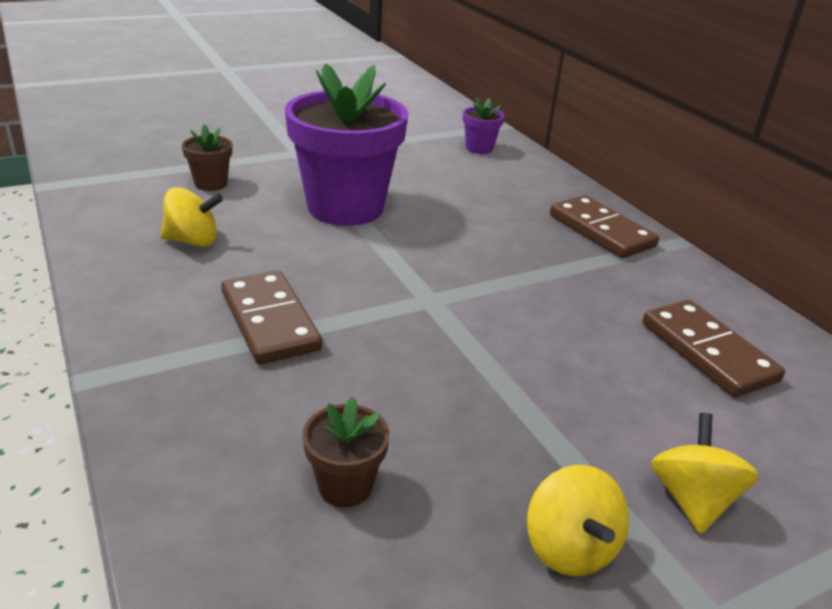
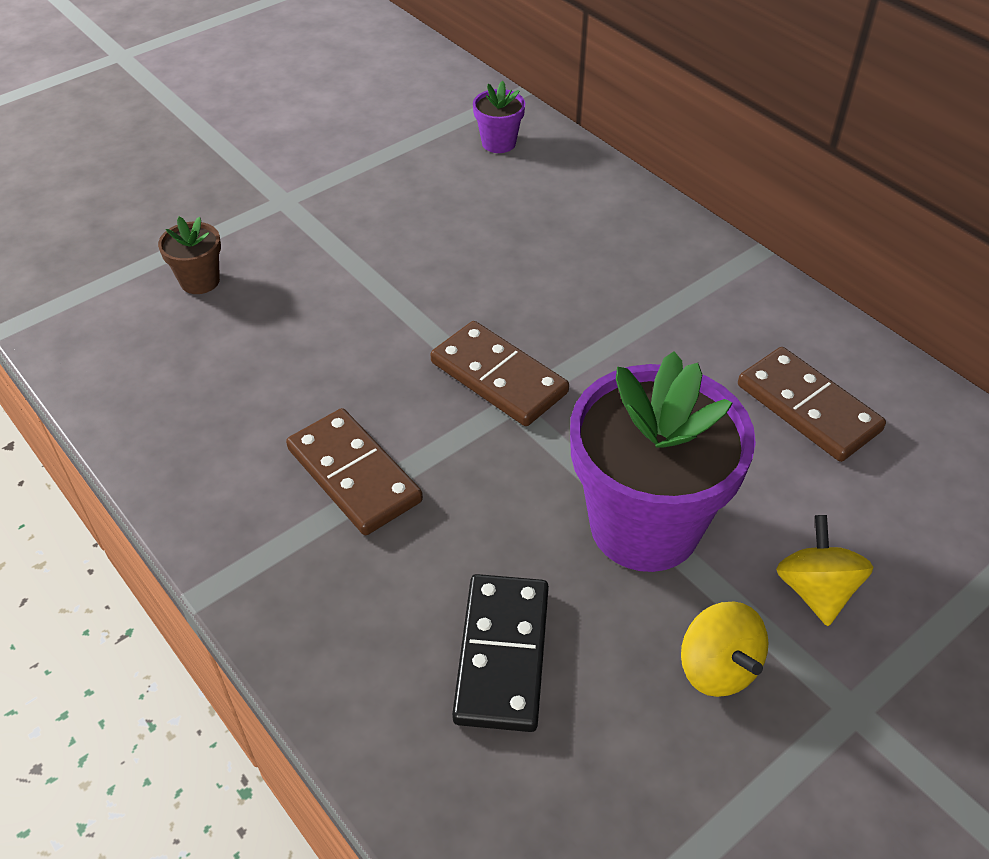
camera: 10 degrees left, 15 degrees up
(193, 241) = (220, 379): yellow spinning top -> none
(345, 207) = (373, 284): purple flower pot -> purple flower pot (644, 525)
(345, 486) = (502, 654): brown flower pot -> black domino
(601, 231) = (670, 255): brown domino -> brown domino (498, 378)

